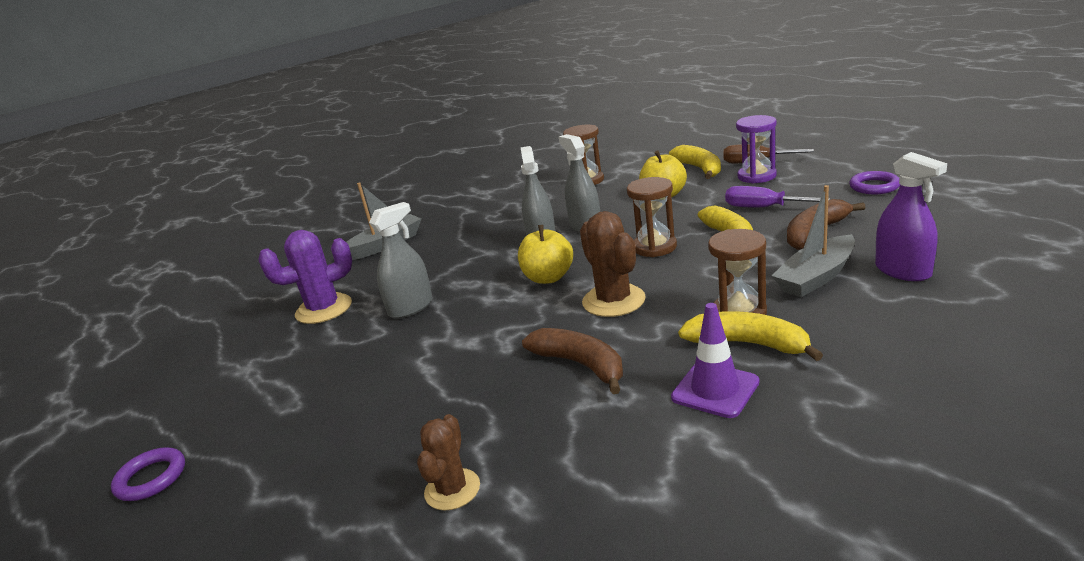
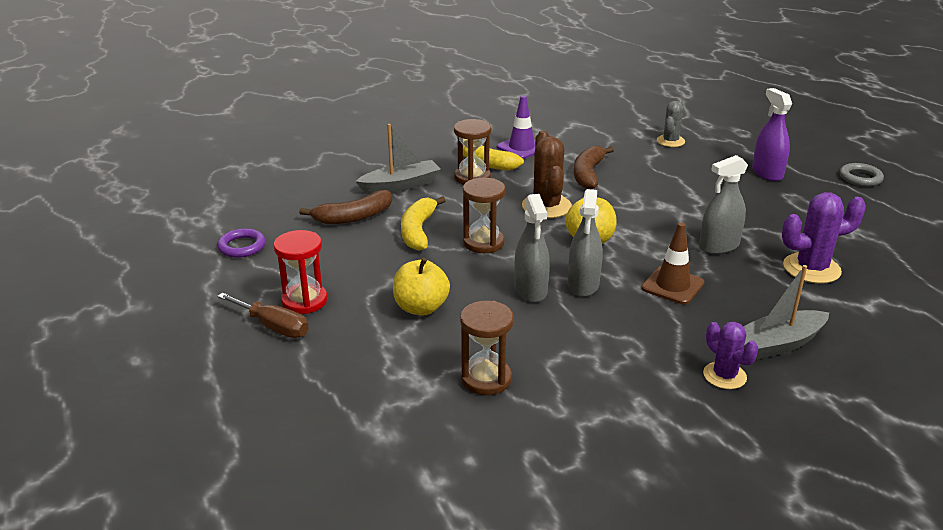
camera: 170 degrees left, 5 degrees up
(151, 478) = (860, 178): purple ring -> grey ring
(430, 220) = (724, 376): none -> purple cactus
(452, 489) = (670, 141): brown cactus -> grey cactus
(462, 260) = (672, 286): none -> brown traffic cone
(581, 365) = (588, 174): brown banana -> brown banana turned 45 degrees clockwise
(700, 169) = (339, 342): yellow banana -> none
(756, 176) = (304, 301): purple hourglass -> red hourglass
(763, 208) = (355, 255): purple screwdriver -> none
(903, 271) = (348, 175): purple spray bottle -> purple spray bottle (767, 173)

